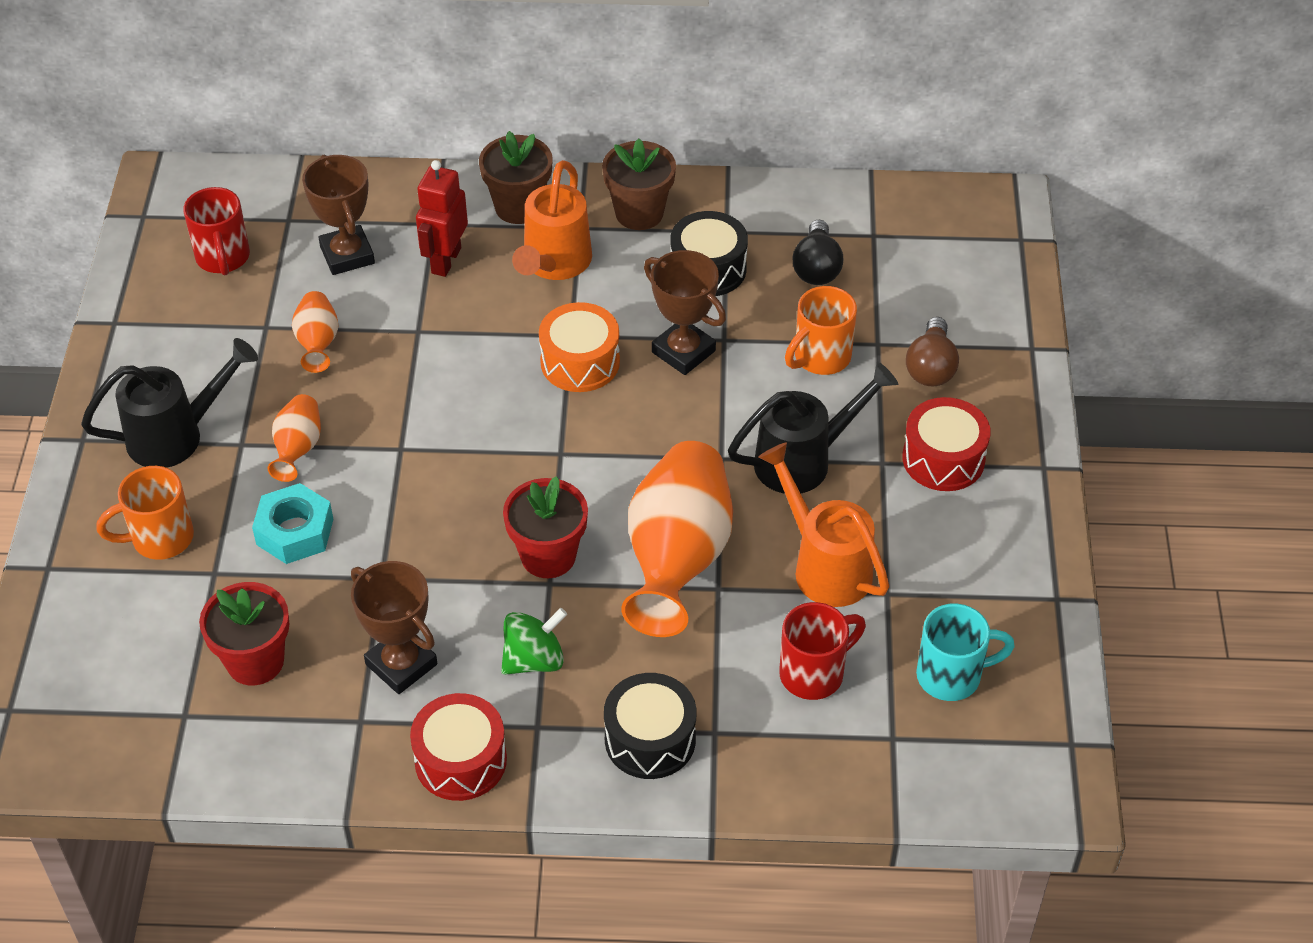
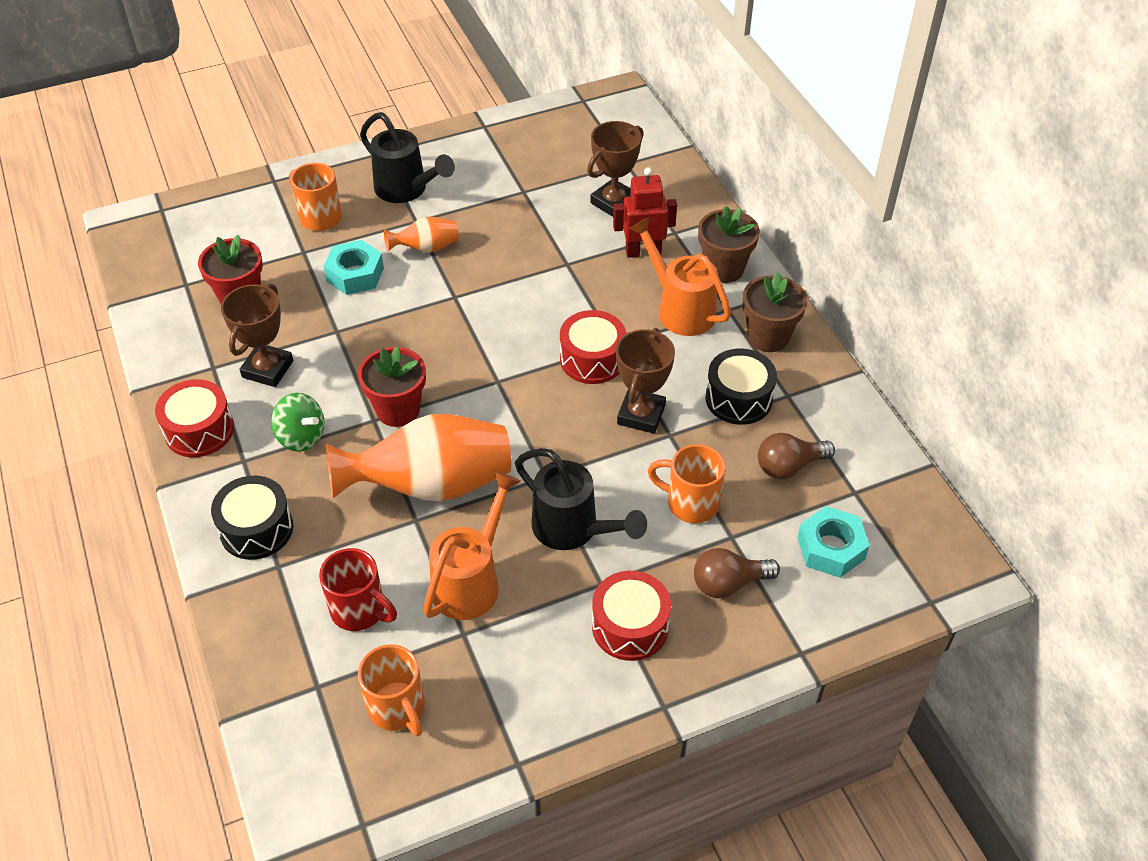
camera: 65 degrees right, 0 degrees up
(223, 258) = (571, 148): red mug -> none
(318, 343) = (524, 220): orange vase -> none
(554, 264) = (680, 309): orange watering can -> orange watering can turned 60 degrees clockwise
(580, 362) = (592, 359): orange drum -> red drum
(816, 267) = (789, 466): black light bulb -> brown light bulb
(928, 279) = (831, 548): none -> turquoise nut
(951, 676) = (397, 708): turquoise mug -> orange mug

